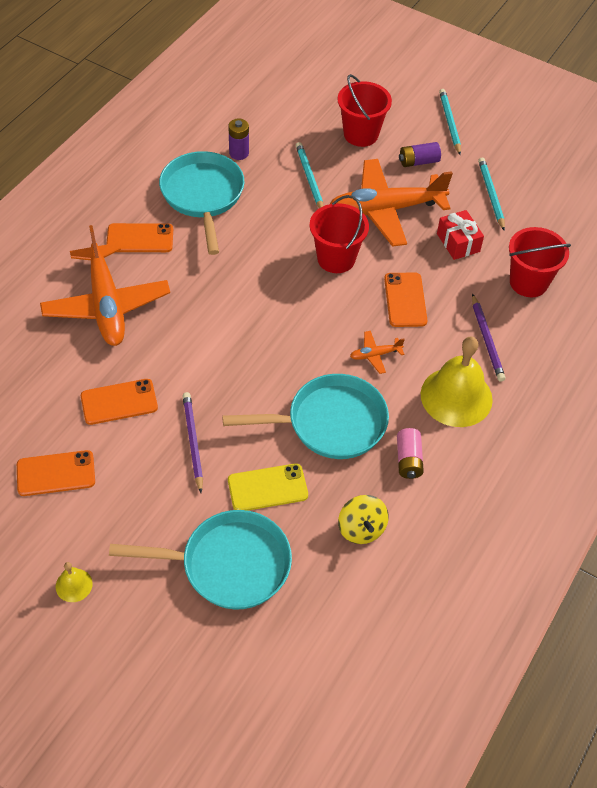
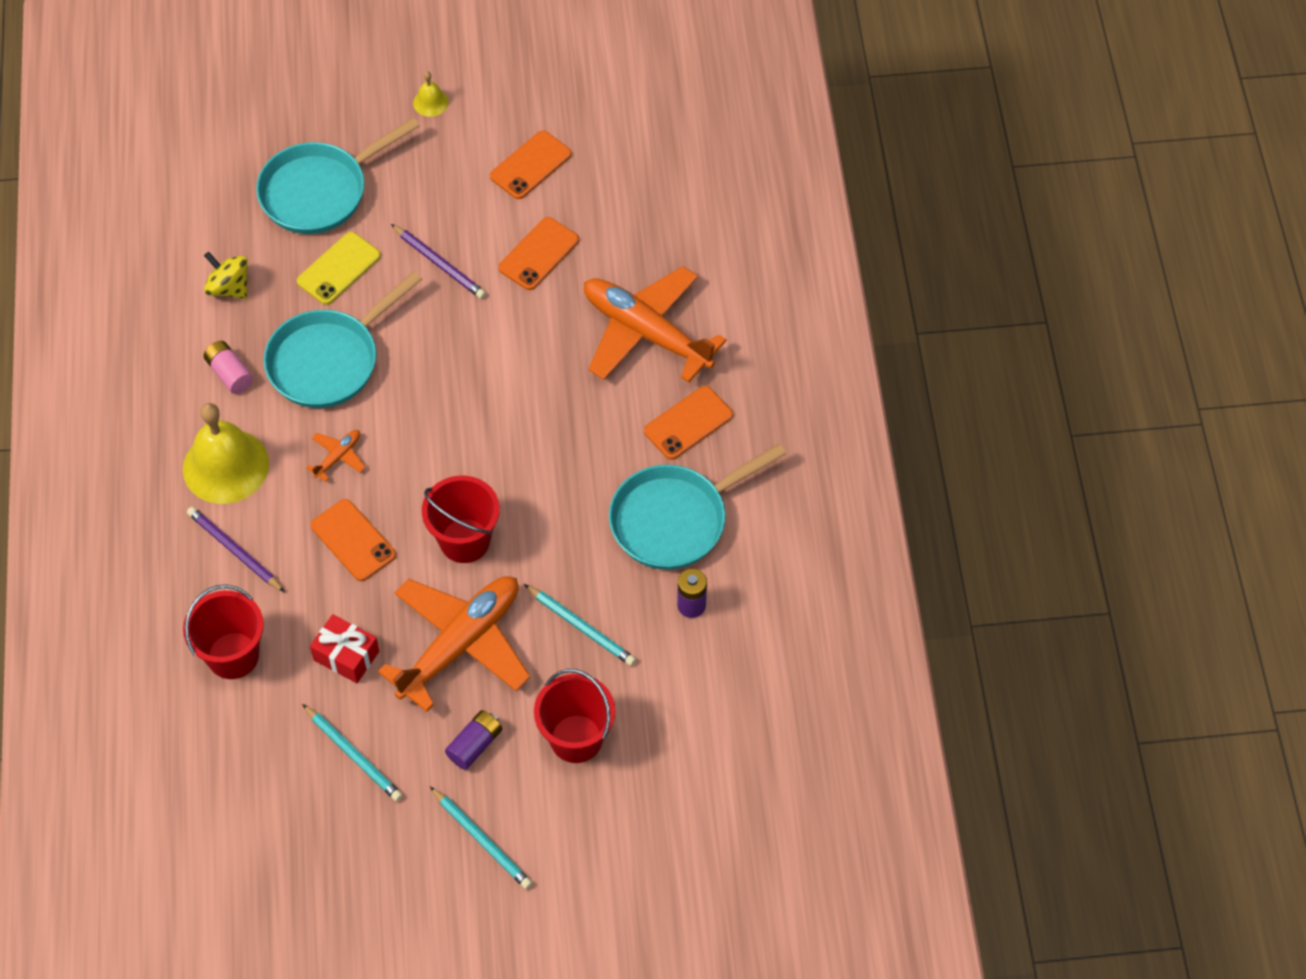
camera: 145 degrees right, 5 degrees up
(203, 196) = (675, 519): turquoise pan -> turquoise pan turned 105 degrees clockwise

